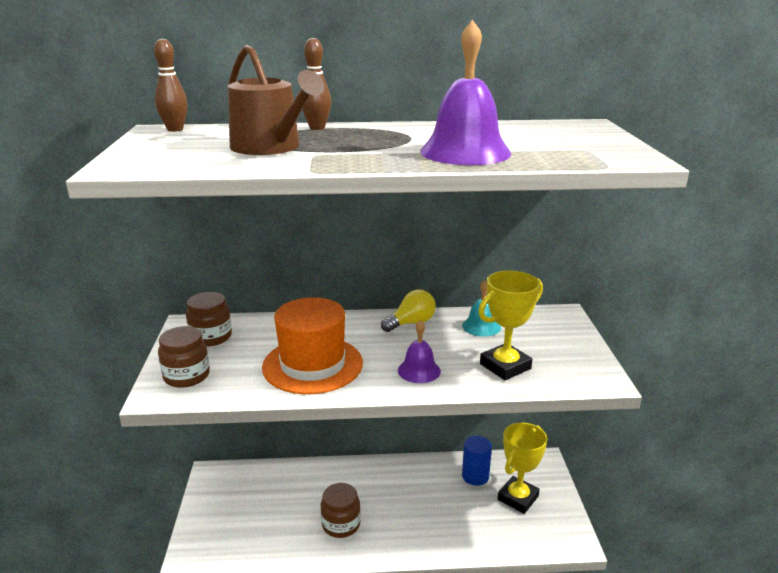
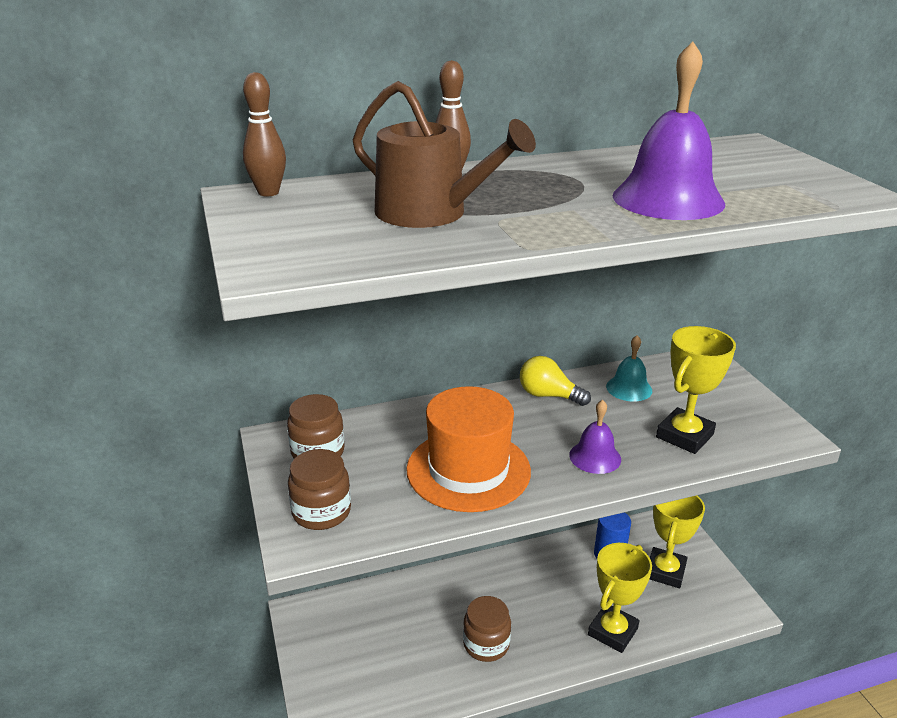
camera: 15 degrees left, 5 degrees up
(411, 323) = (548, 395): yellow light bulb -> yellow light bulb turned 105 degrees counterclockwise
(449, 536) = (612, 631): none -> yellow trophy

